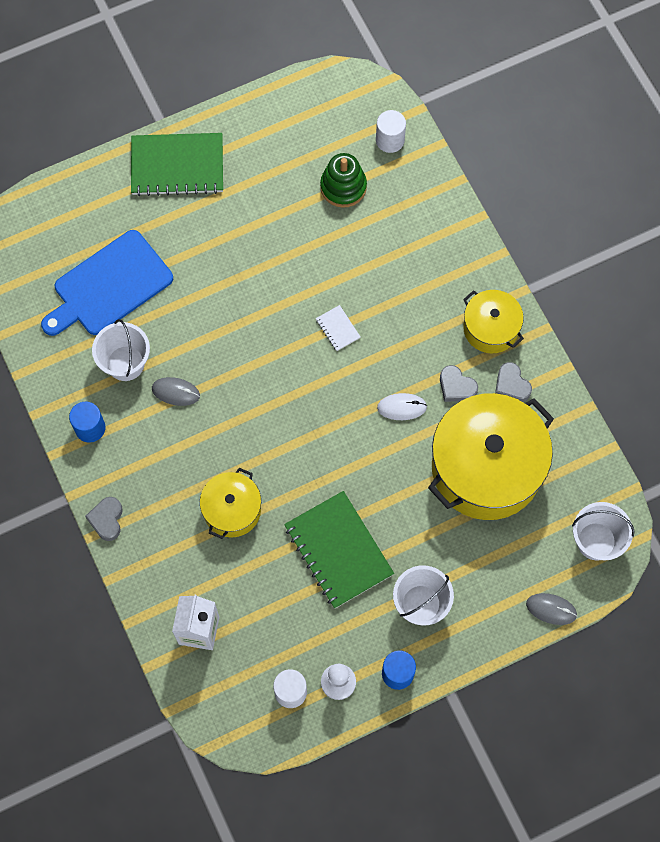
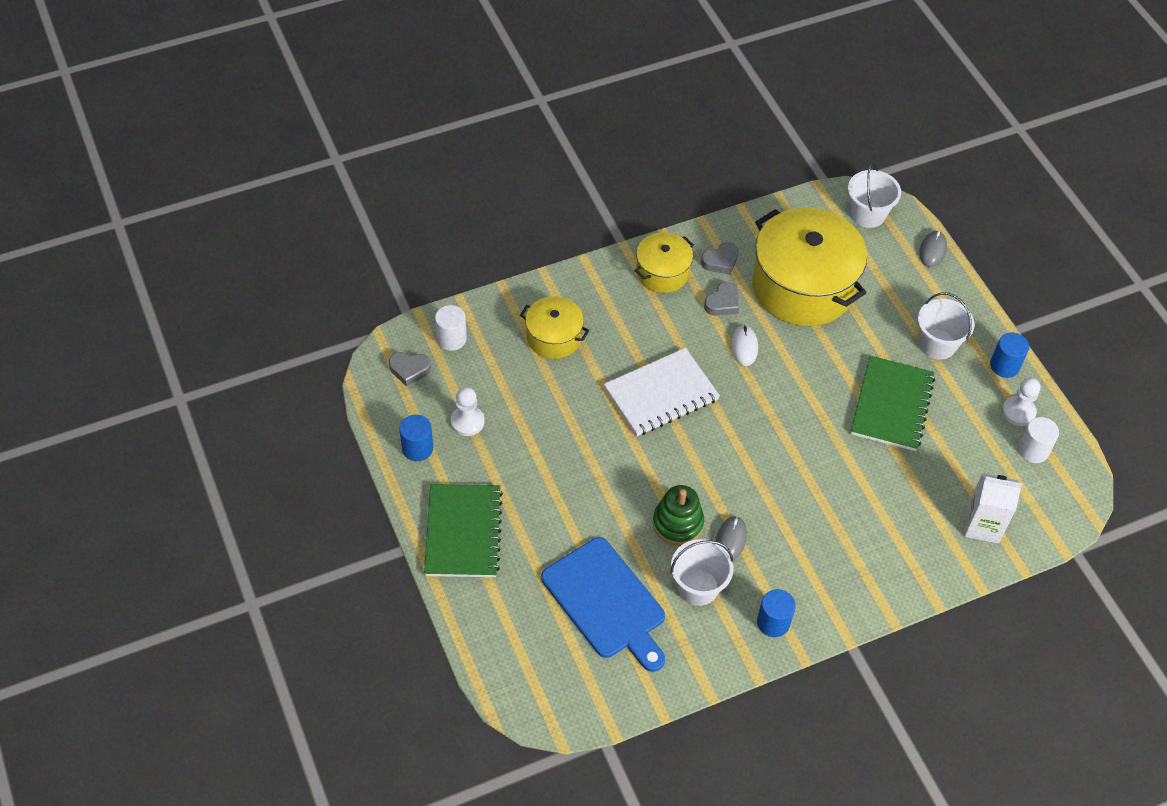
camera: 90 degrees left, 15 degrees down
(107, 520) = (874, 607): grey heart -> grey heart (409, 370)
(232, 510) = (856, 492): yellow pot -> yellow pot (554, 337)
(264, 122) = (417, 448): none -> blue cylinder
(295, 161) = (467, 421): none -> white pawn
(338, 329) = (661, 394): white notebook -> white notebook, size x2.33
(338, 550) = (891, 405): green notebook -> green notebook turned 45 degrees counterclockwise
(343, 187) = (502, 381): green stacking toy -> green stacking toy (677, 523)

